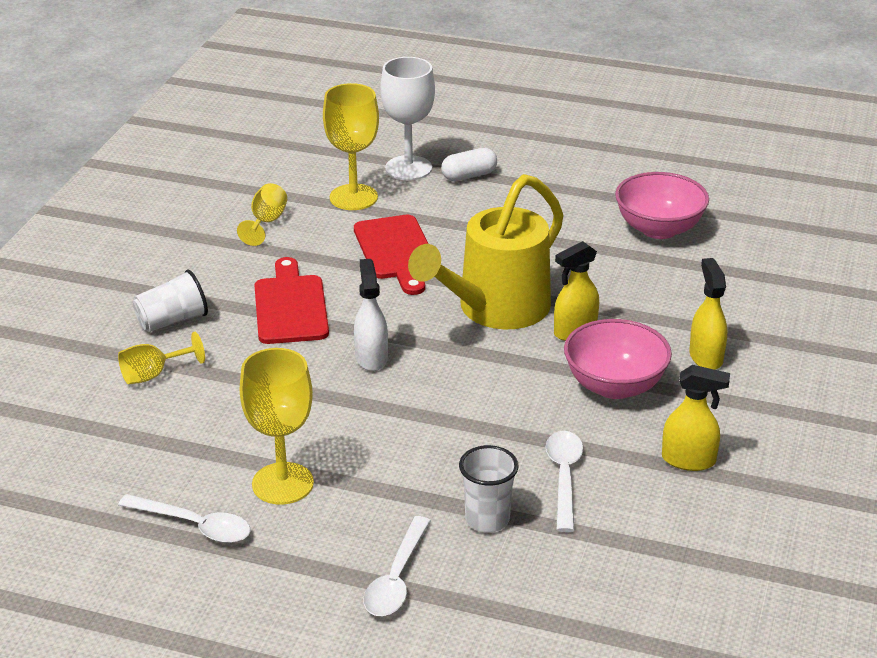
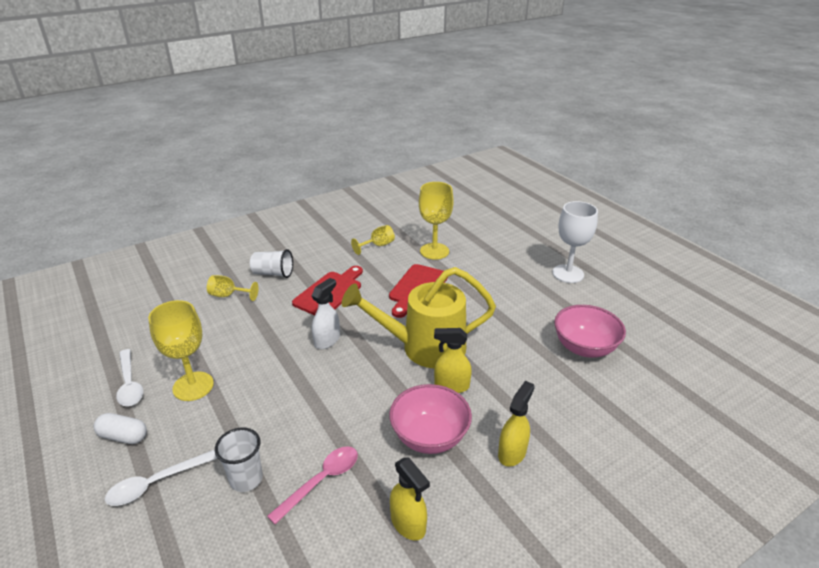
camera: 40 degrees right, 0 degrees up
(408, 168) = (481, 248): white goblet -> white goblet (568, 274)
(469, 176) = (508, 265): white capsule -> white capsule (123, 436)
(564, 477) = (321, 481): white spoon -> pink spoon

